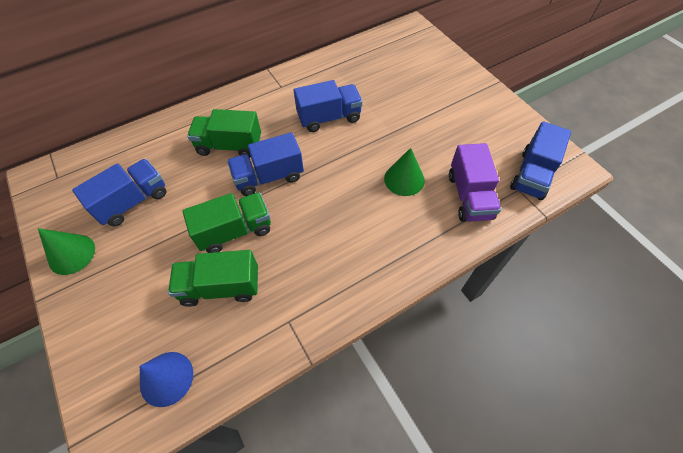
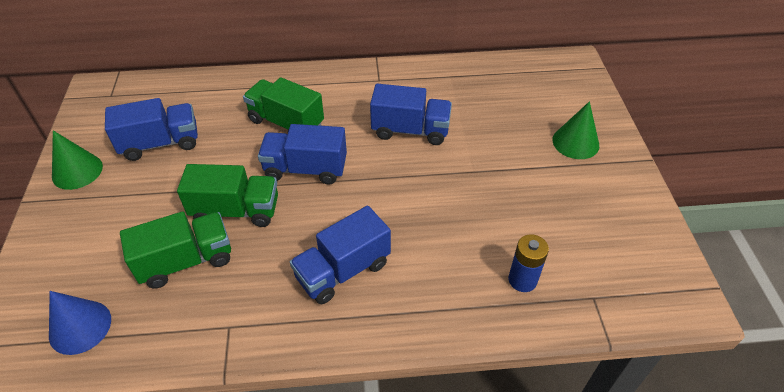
camera: 25 degrees right, 10 degrees down
(220, 287) = (186, 261): green truck -> green truck turned 135 degrees clockwise
(404, 179) = (454, 229): green cone -> green cone (575, 142)
(469, 196) = (522, 280): purple truck -> blue battery
(532, 175) = (623, 287): blue truck -> blue truck (343, 270)

